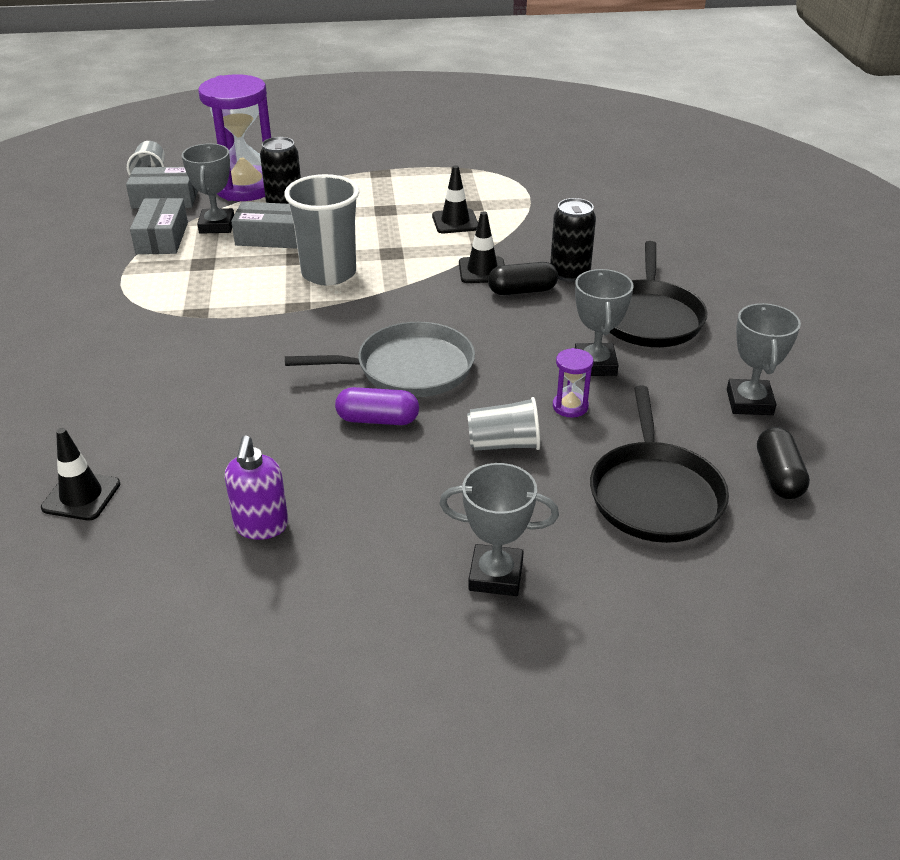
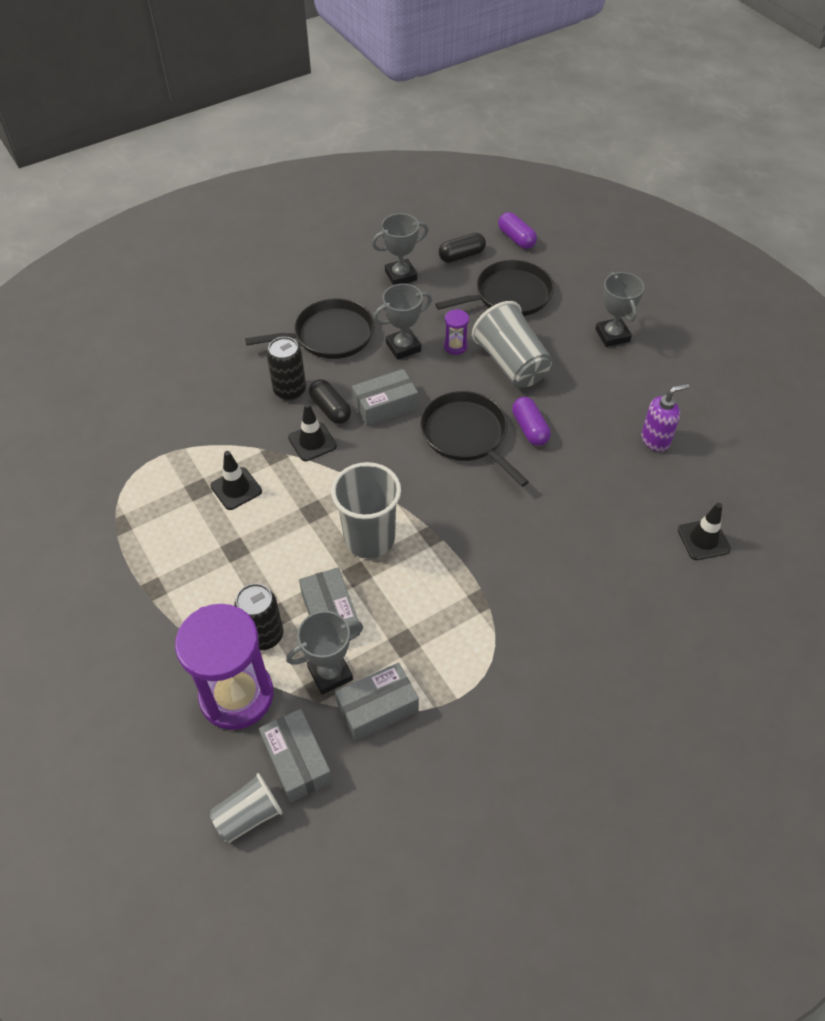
camera: 115 degrees left, 15 degrees up
(409, 368) = (466, 435): grey pan -> black pan
(501, 326) = (385, 405): none -> grey box
(504, 444) = (511, 364): grey cup -> grey cup, size x1.68
(808, 557) = (516, 238): none -> purple capsule

